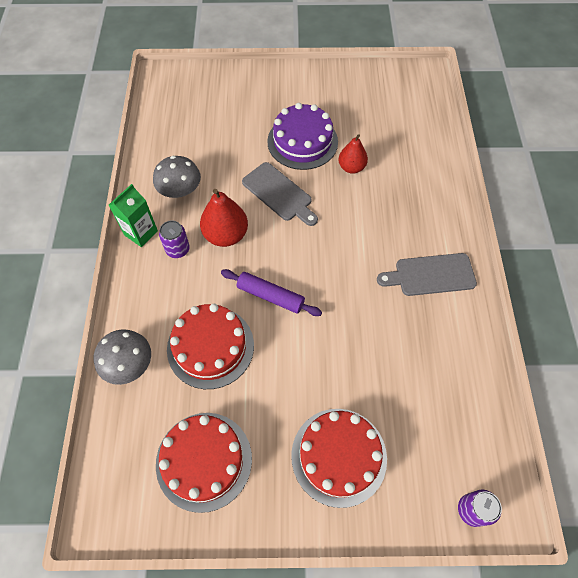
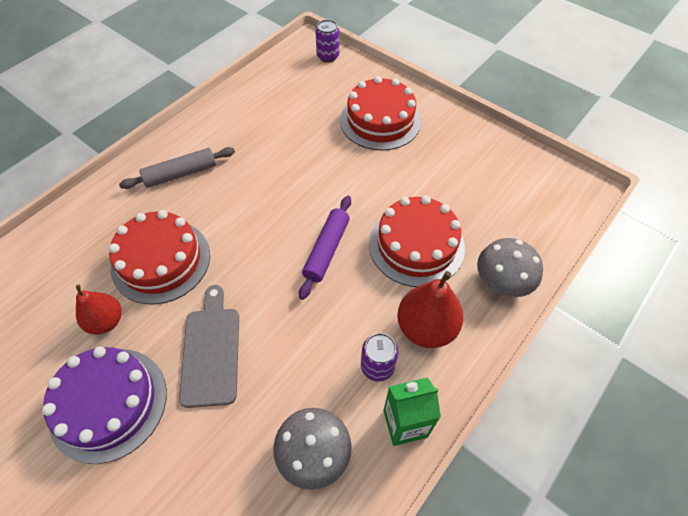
camera: 140 degrees left, 5 degrees down
(204, 460) = (479, 174): red cake -> red cake (161, 260)
(226, 235) = (312, 344): red pear -> red pear (426, 327)
(270, 296) = (326, 250): purple rolling pin -> purple rolling pin turned 45 degrees clockwise
(431, 275) = (181, 173): grey cutting board -> grey rolling pin

